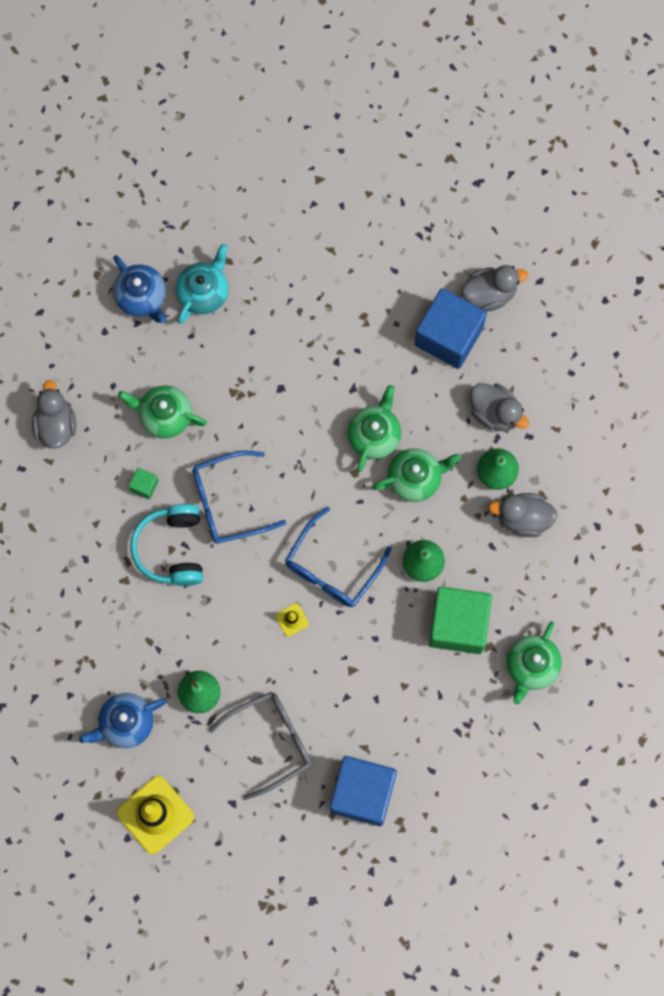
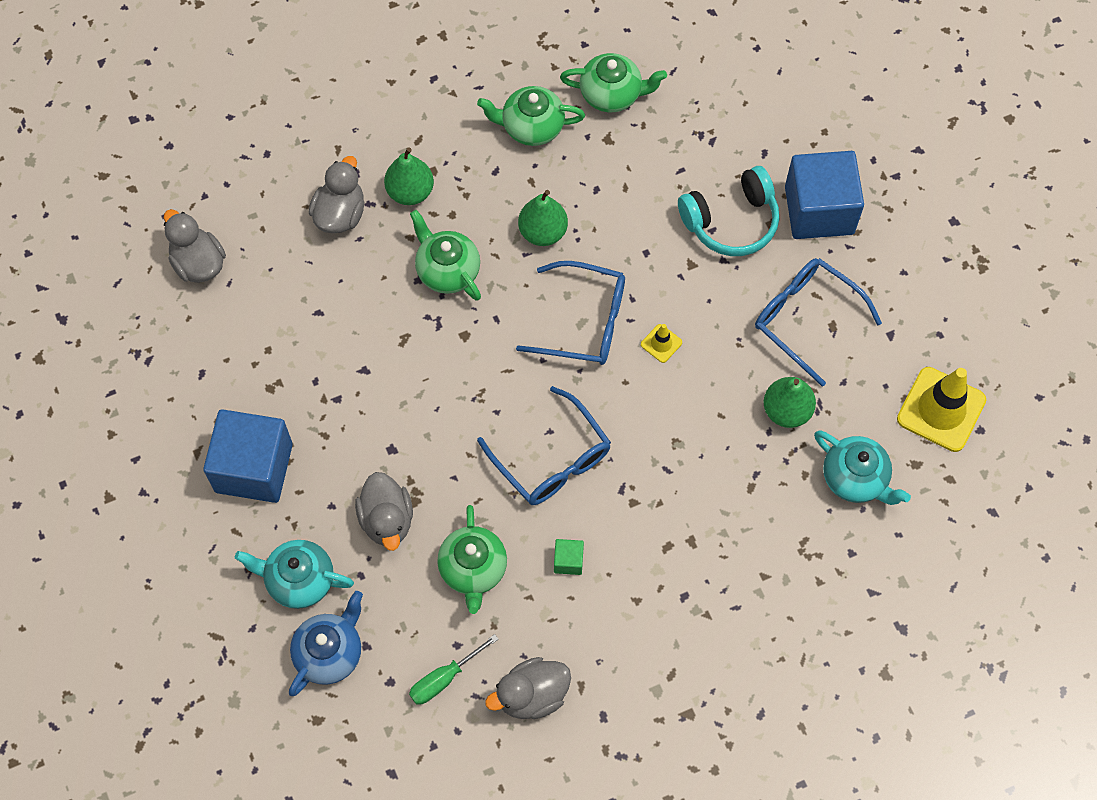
camera: 110 degrees left, 10 degrees down
(92, 369) = (444, 678): none -> green screwdriver
(126, 723) = (855, 478): blue teapot -> turquoise teapot
(172, 549) = (632, 501): turquoise headphones -> turquoise headphones (731, 221)
(271, 741) = (805, 318): grey glasses -> blue glasses
(374, 435) = (412, 329): green teapot -> green teapot (531, 127)
(448, 336) = (264, 289): blue cube -> blue cube (254, 468)
(458, 624) = (596, 176): green cube -> none
(523, 518) = (452, 150): grey duck -> grey duck (387, 520)

